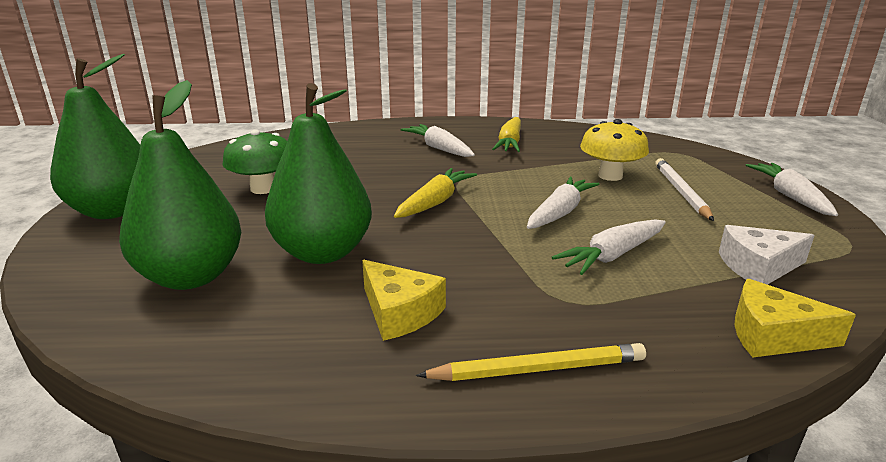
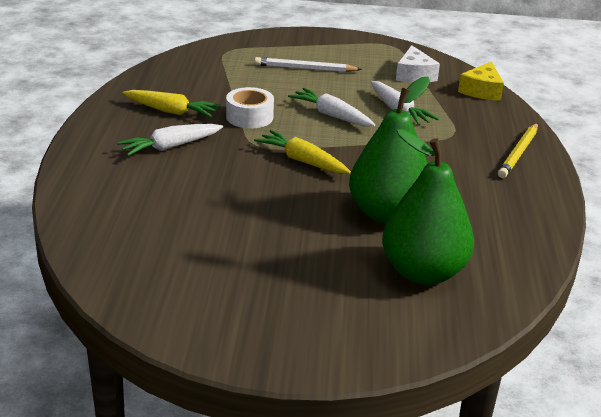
camera: 85 degrees left, 5 degrees up
(113, 210) = (283, 339): green pear -> none
(263, 188) = (248, 247): green mushroom -> none
(399, 312) = (468, 188): yellow cheese -> none
(522, 173) = (249, 117): none -> white tape
(538, 369) = (518, 153): yellow pencil -> yellow pencil turned 150 degrees counterclockwise
(610, 176) = (267, 85): yellow mushroom -> none
(790, 196) = (321, 40): white carrot -> none

